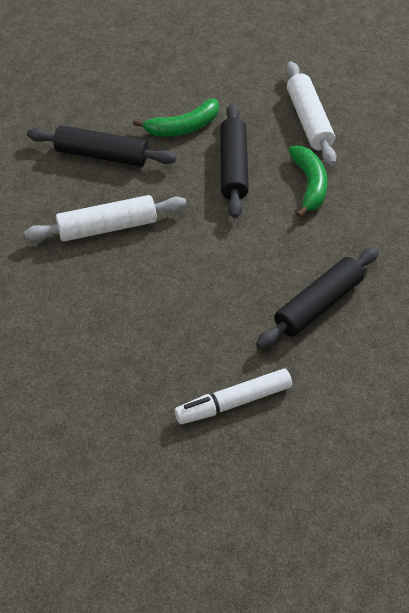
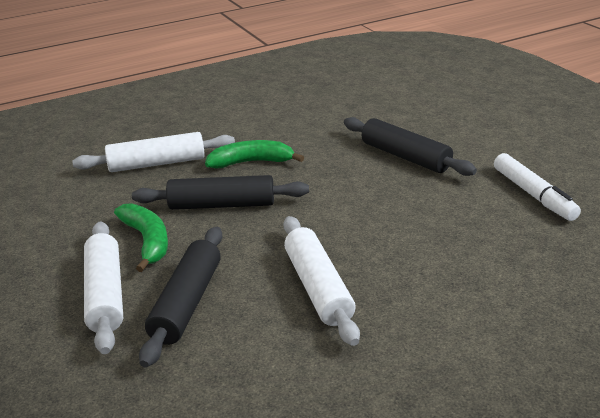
camera: 90 degrees left, 20 degrees down
(119, 113) = (105, 294): none -> white rolling pin

